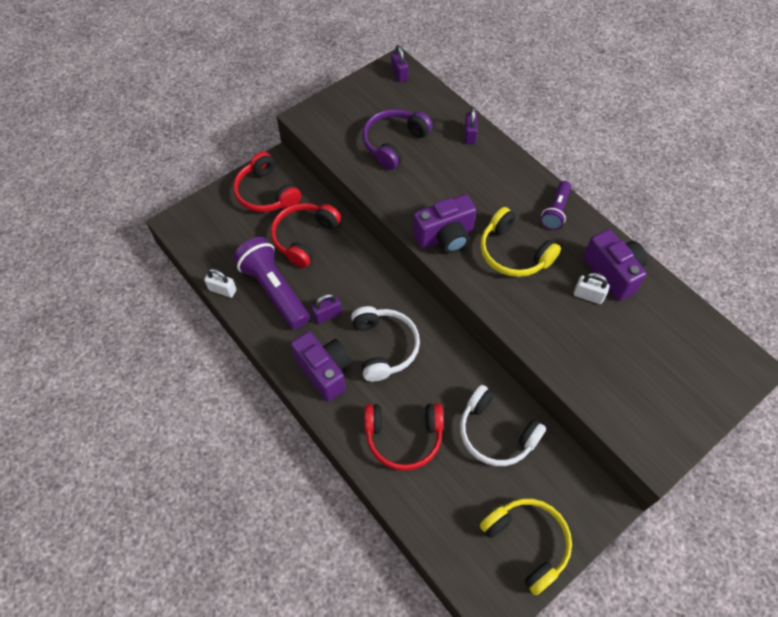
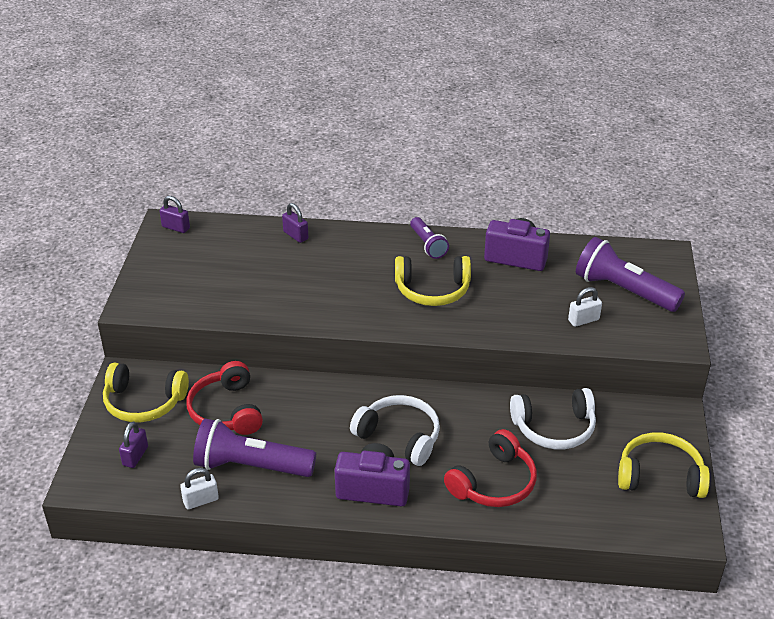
camera: 45 degrees left, 20 degrees down
(266, 193) = (144, 402): red headphones -> yellow headphones
(327, 315) = (323, 449): purple padlock -> purple padlock (135, 456)
(394, 143) = (238, 277): purple headphones -> none
(445, 237) = (367, 313): purple camera -> none
(588, 296) = (518, 281): white padlock -> white padlock (583, 320)
(667, 371) = (623, 290): none -> purple flashlight

